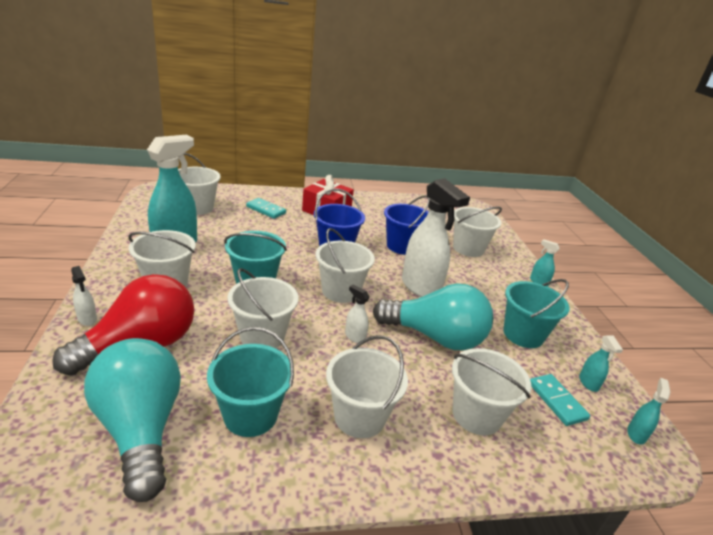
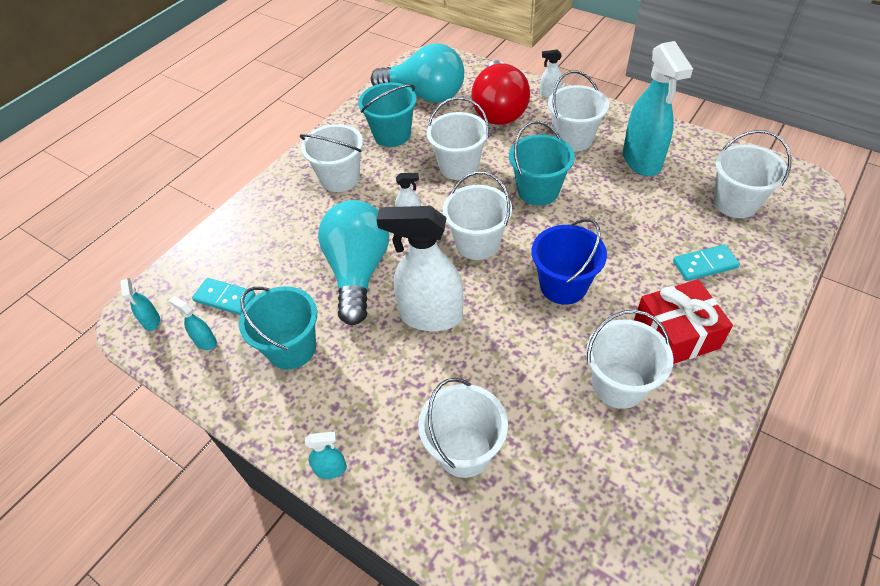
camera: 140 degrees right, 20 degrees up
(402, 246) = (524, 363): blue bucket -> none
(435, 337) = (358, 272): turquoise light bulb -> turquoise light bulb turned 120 degrees clockwise
(476, 415) = (274, 237): white bucket -> white bucket (618, 385)

